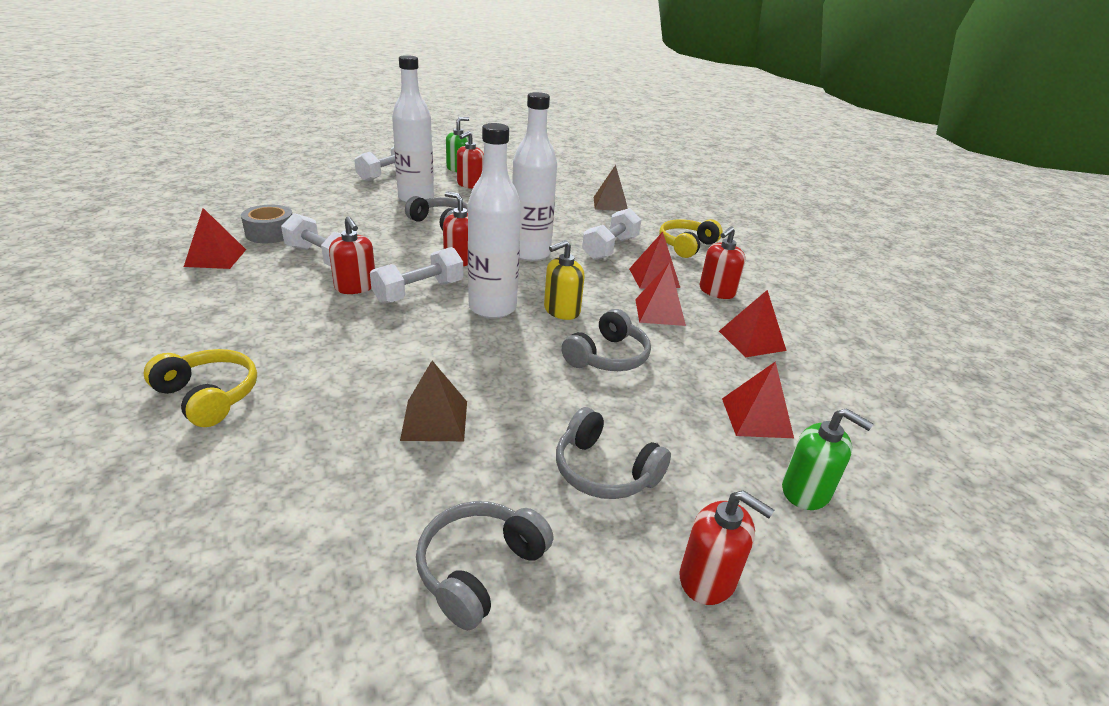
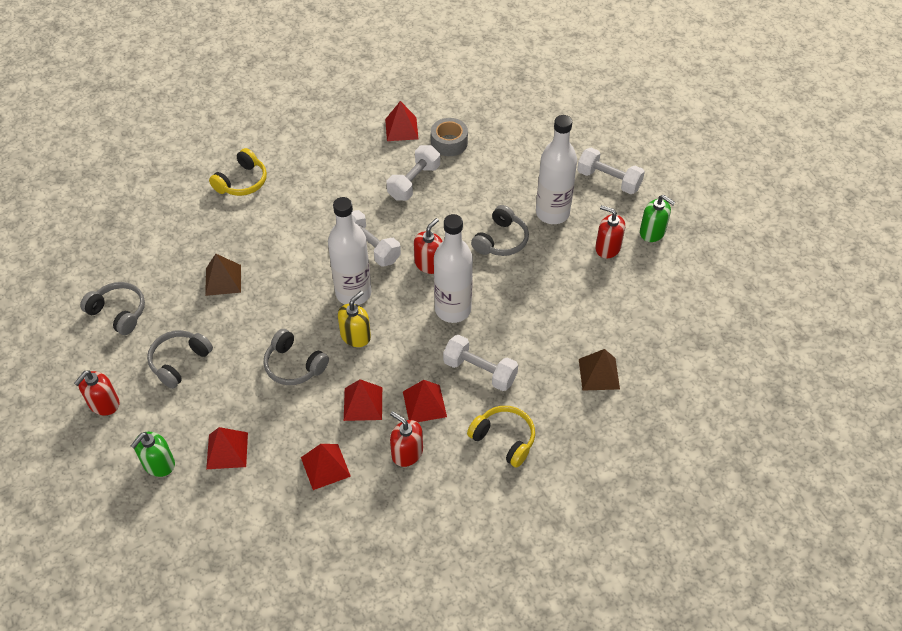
camera: 90 degrees right, 20 degrees up
(355, 287) = (372, 211): red soap dispenser -> none
(561, 310) = (355, 336): yellow soap dispenser -> yellow soap dispenser turned 75 degrees clockwise

